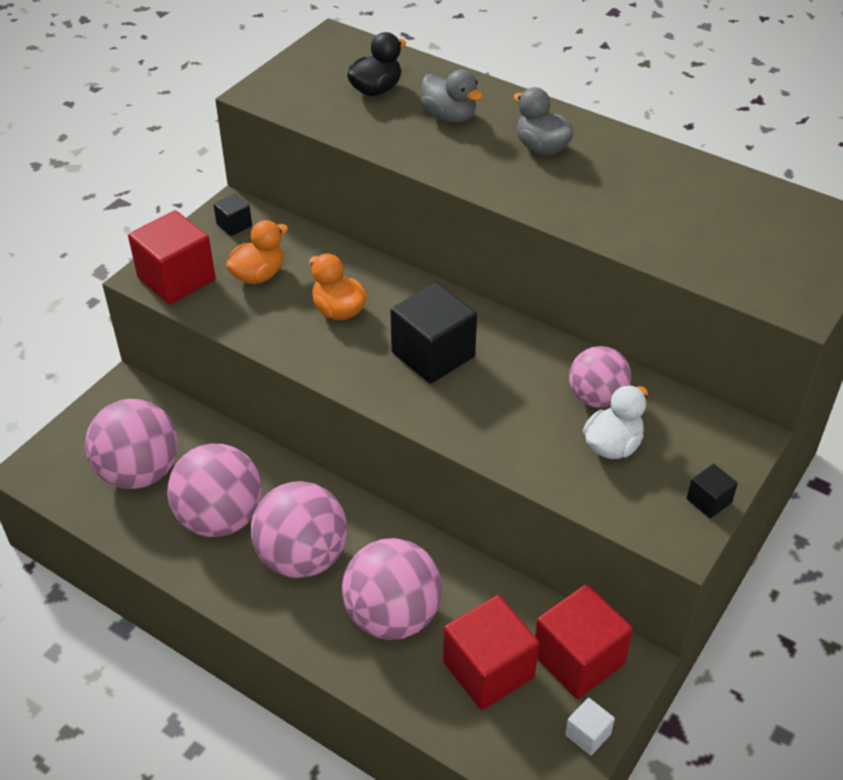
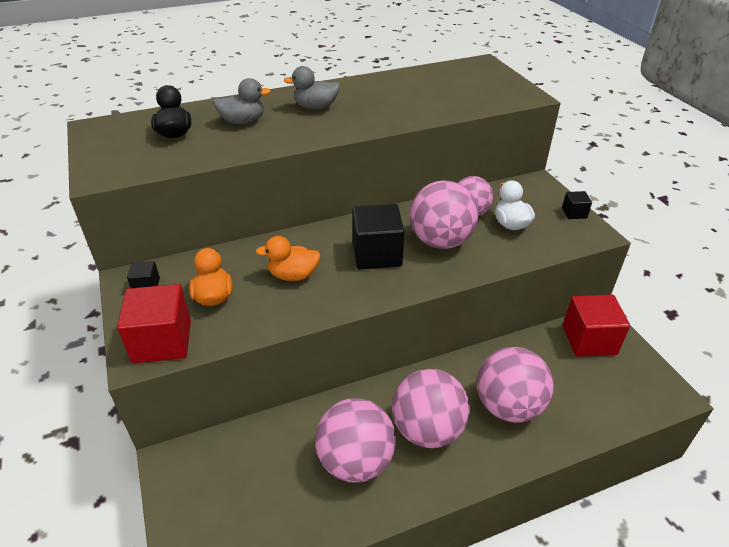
camera: 55 degrees left, 5 degrees down
(139, 472) = (265, 493): pink ball -> pink ball (440, 241)
(488, 670) = (576, 382): red cube -> none
(588, 734) = (643, 363): white cube -> none

